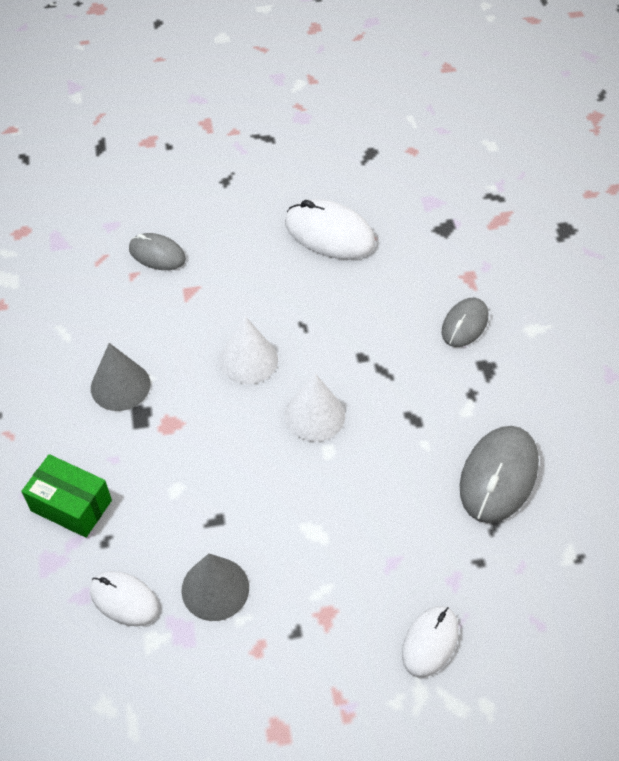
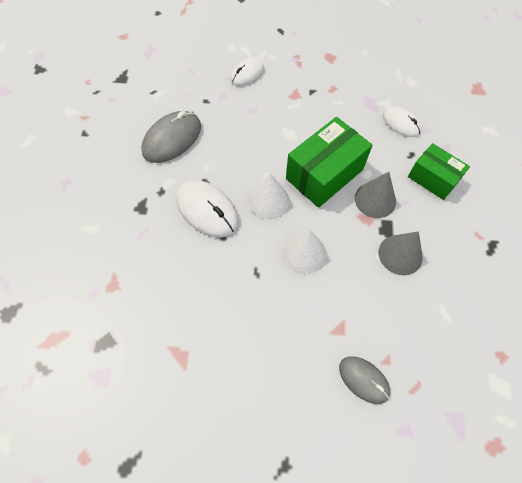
camera: 165 degrees left, 10 degrees up
(215, 588) = (350, 118): grey cone -> grey cone (375, 199)
(242, 474) = (324, 174): none -> green box
(329, 233) = (205, 363): white mouse -> white mouse (207, 210)
(464, 324) = (138, 244): grey mouse -> none

